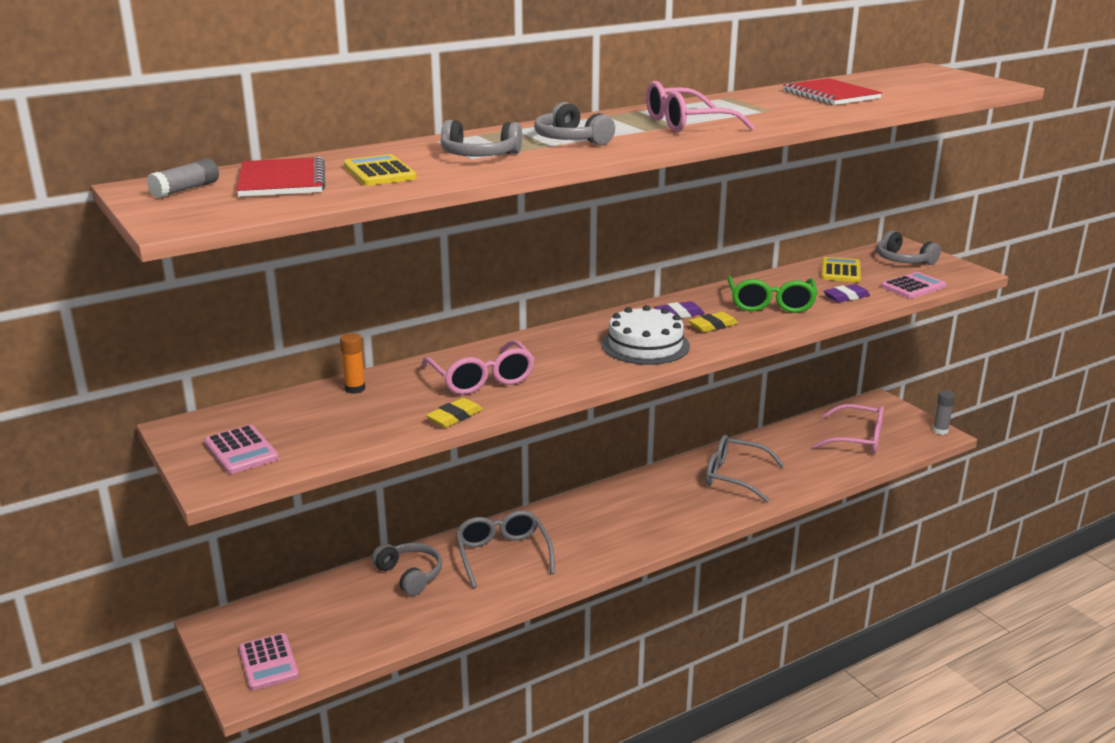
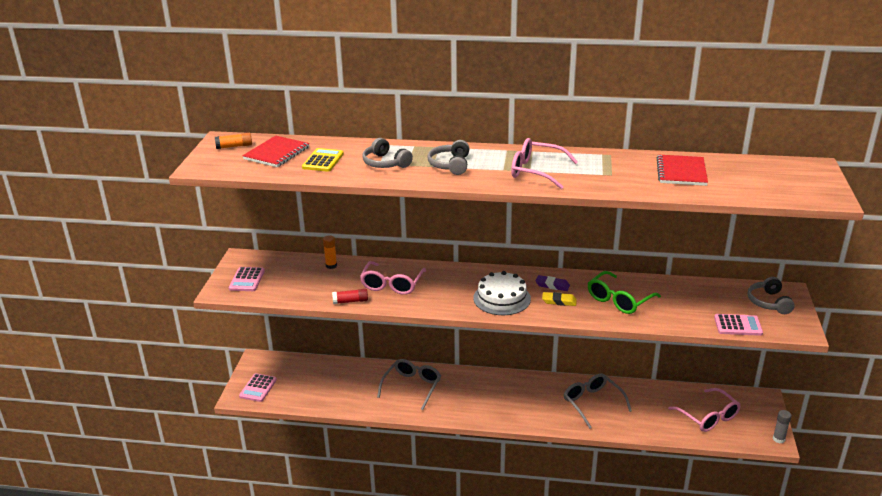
camera: 40 degrees right, 5 degrees up
(185, 189) = (234, 146): grey glue stick -> orange glue stick
(410, 575) = (359, 376): grey headphones -> none
(454, 417) = (350, 301): yellow eraser -> red glue stick
(840, 271) = (707, 294): yellow calculator -> none
(846, 297) = (676, 314): purple eraser -> none

